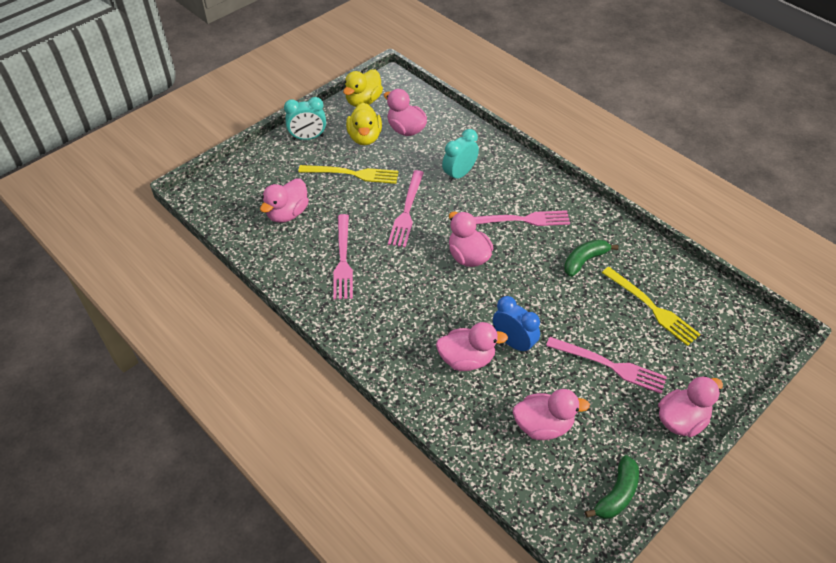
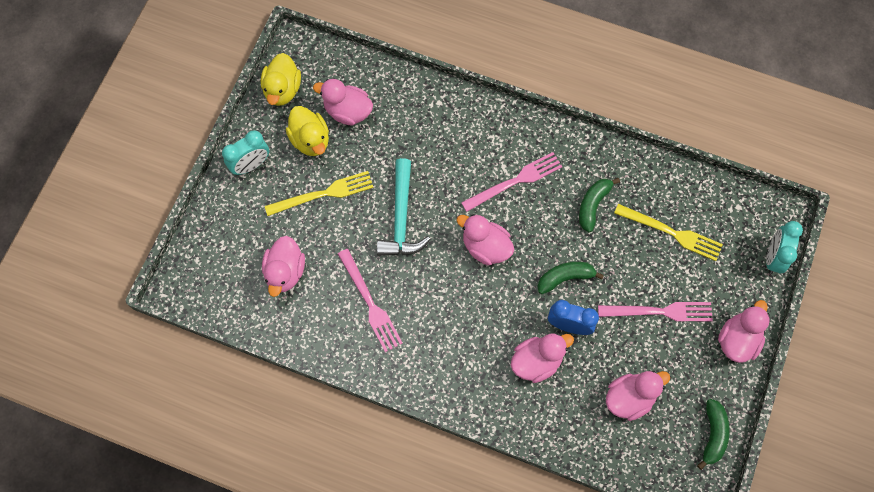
camera: 25 degrees left, 20 degrees up
(406, 211) = (401, 218): pink fork -> turquoise hammer
(459, 174) = (430, 149): turquoise clock -> turquoise clock (773, 257)
(529, 305) = (565, 278): none -> green banana

